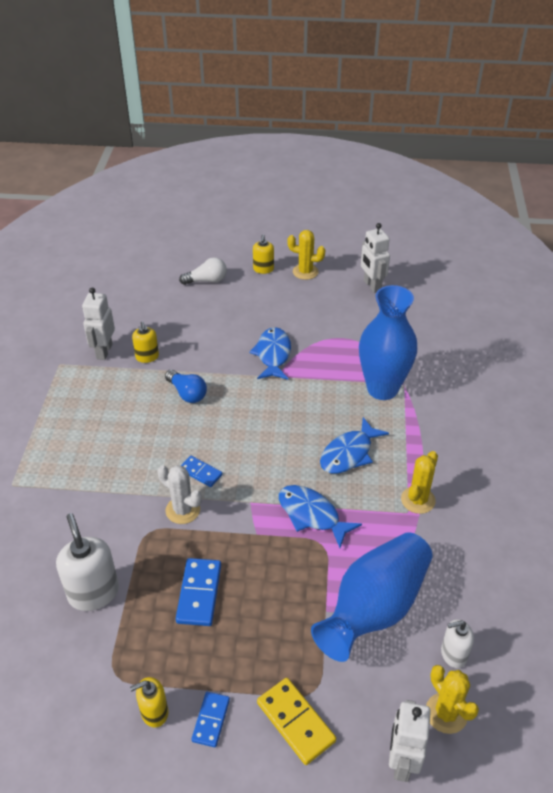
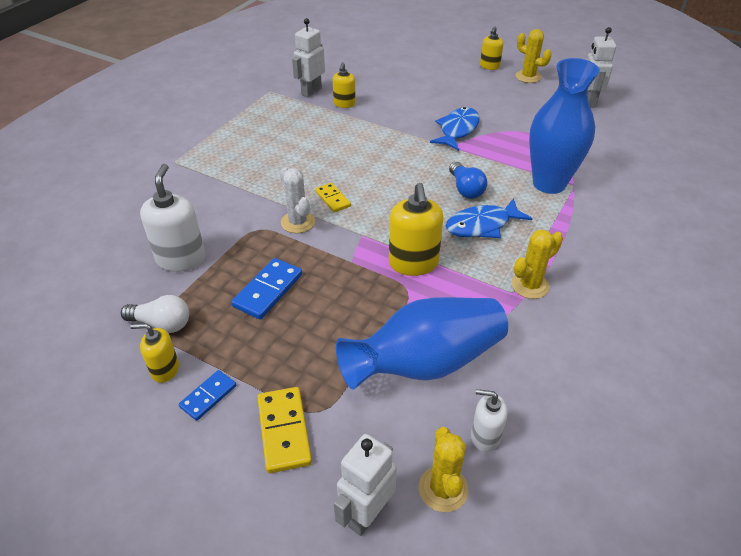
camera: 25 degrees right, 0 degrees up
(187, 393) = (360, 138): blue light bulb -> blue light bulb (465, 189)
(200, 472) = (332, 199): blue domino -> yellow domino
(207, 280) = (432, 63): white light bulb -> white light bulb (162, 324)
(311, 515) = (413, 263): blue fish -> yellow soap dispenser

